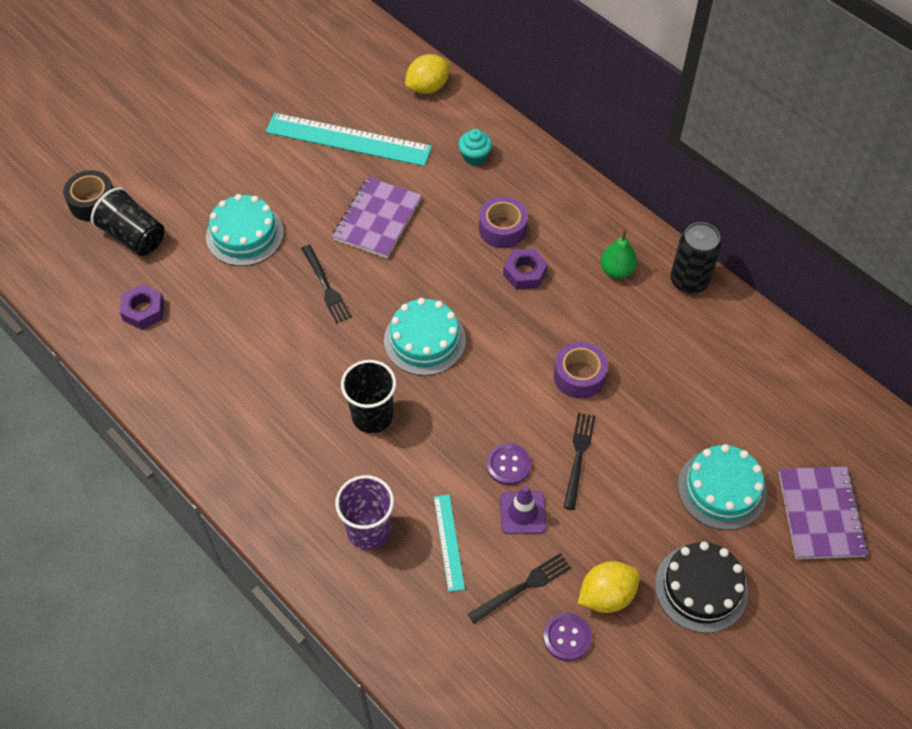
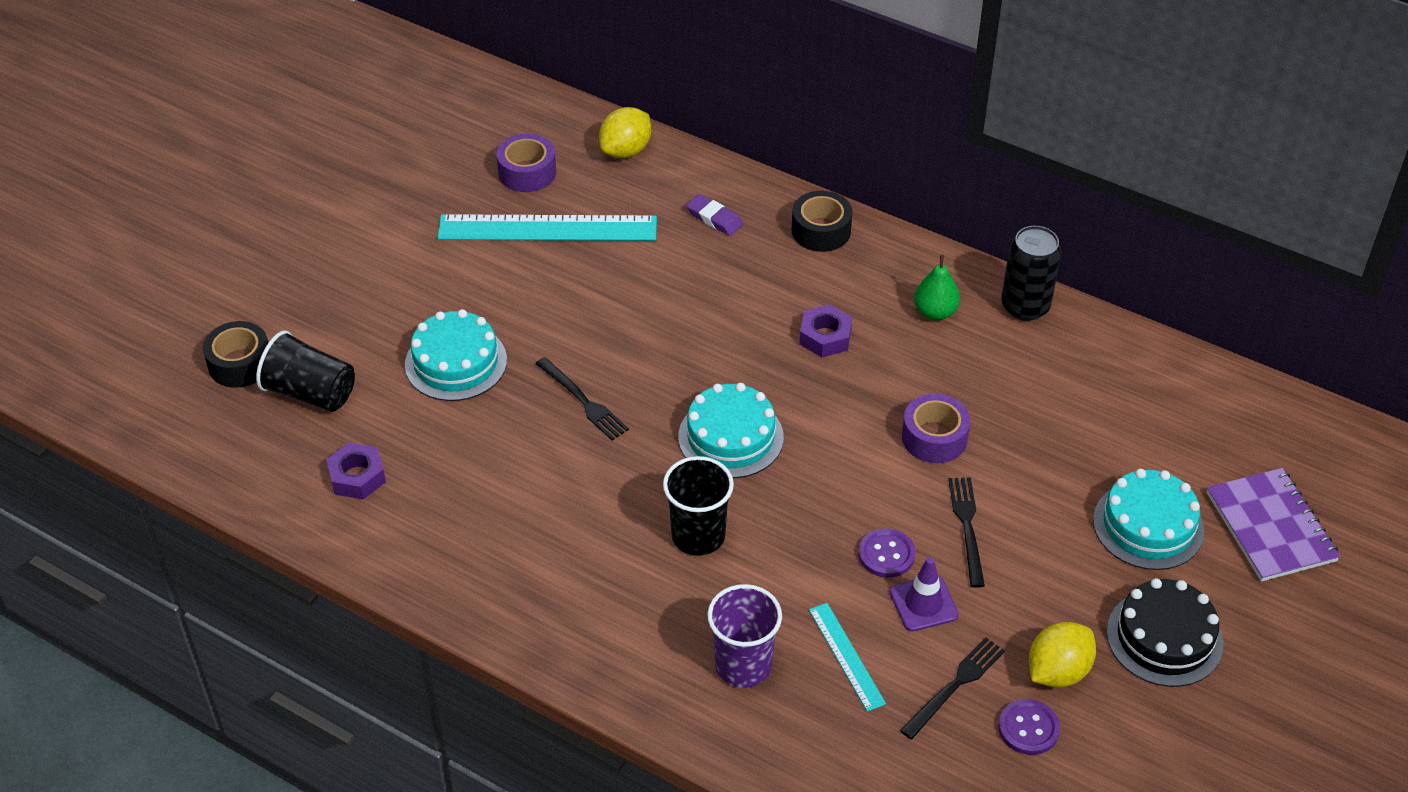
camera: 15 degrees left, 10 degrees down
(377, 219) = (619, 312): purple notebook -> none
(474, 156) = (714, 218): turquoise cupcake -> purple eraser
(502, 229) = (779, 293): purple tape -> purple tape (527, 172)
(552, 183) = (821, 230): none -> black tape

